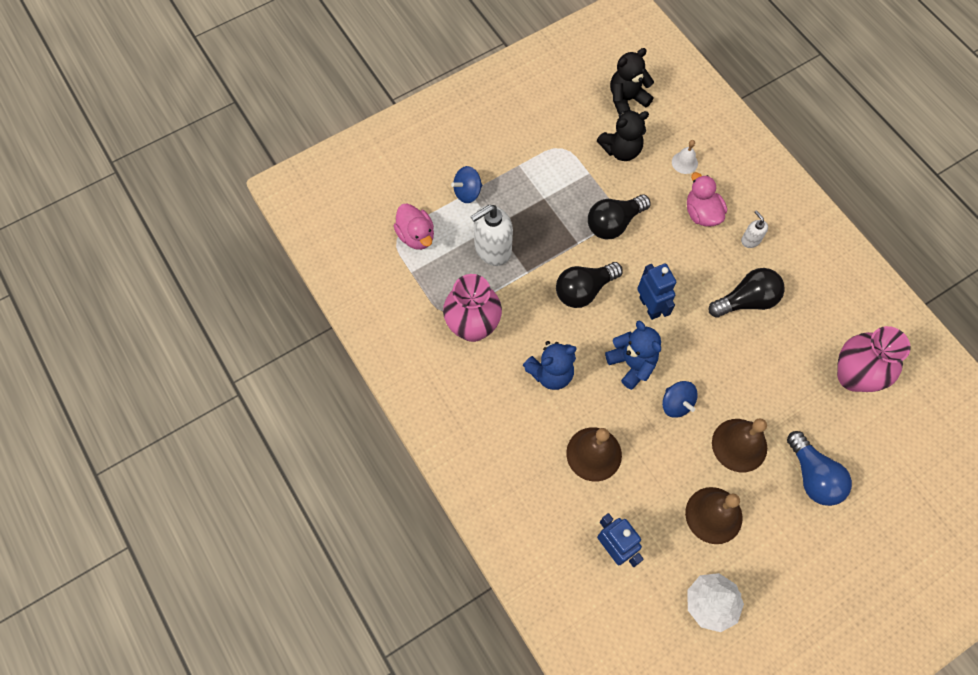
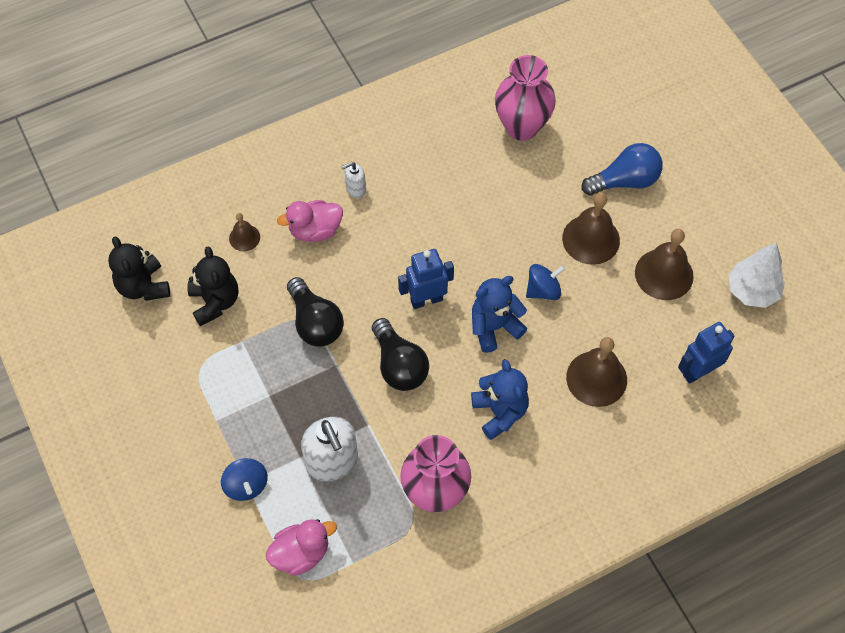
camera: 85 degrees left, 5 degrees down
(684, 162) = (244, 237): white bell -> brown bell
(746, 301) = (428, 205): black light bulb -> none

